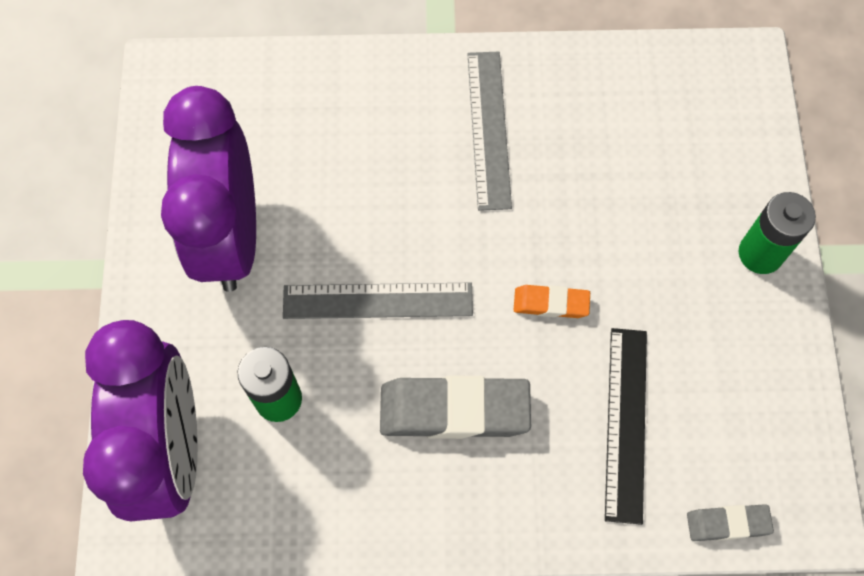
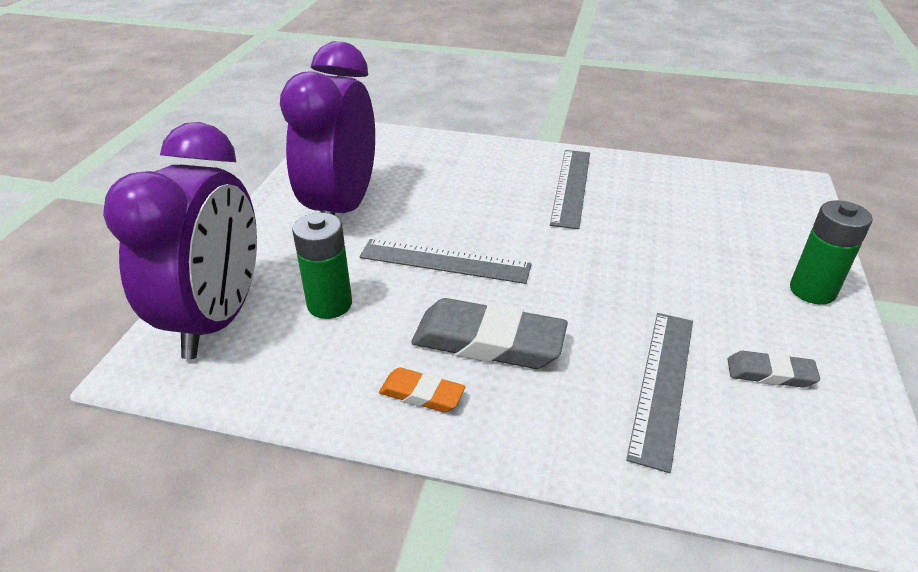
camera: 15 degrees right, 30 degrees down
(551, 303) = (601, 288): orange eraser -> orange eraser (422, 394)
(625, 423) = (662, 384): black ruler -> grey ruler
(728, 523) = (776, 495): grey eraser -> grey eraser (770, 373)

